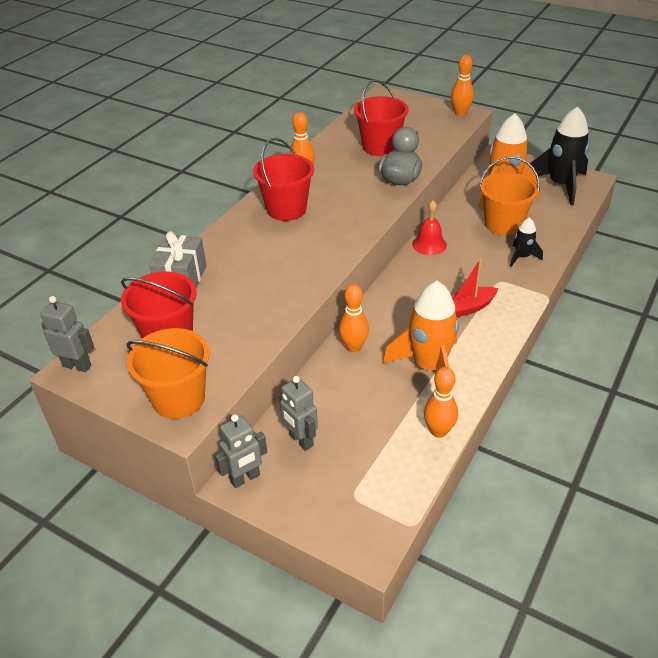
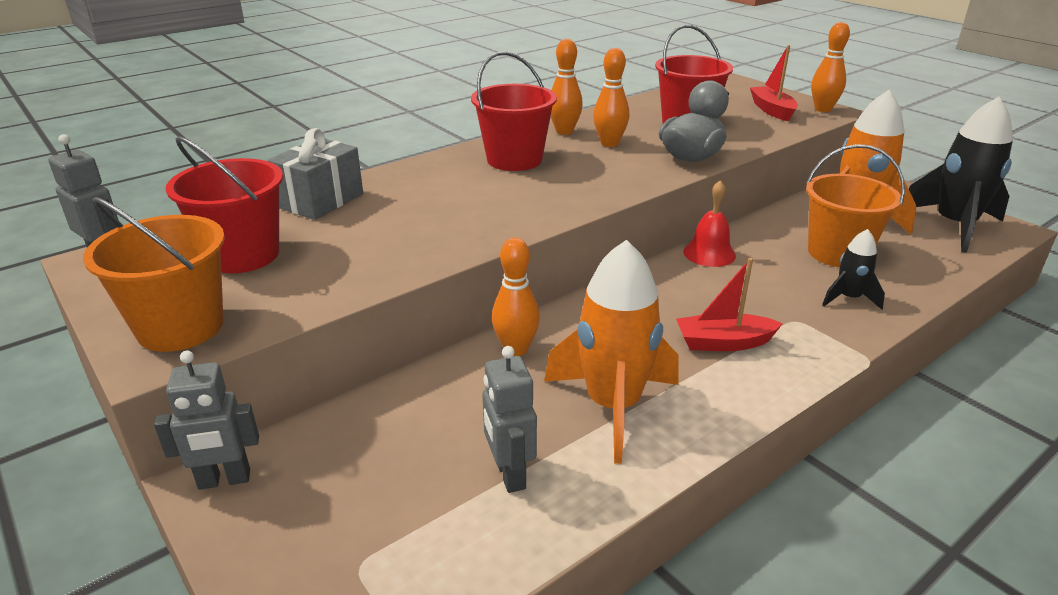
camera: 20 degrees right, 10 degrees down
(300, 440) = (345, 451): grey robot -> grey robot (509, 474)
(429, 121) = (772, 110): none -> red boat
(438, 431) = (569, 507): orange bowling pin -> orange bowling pin (609, 143)

